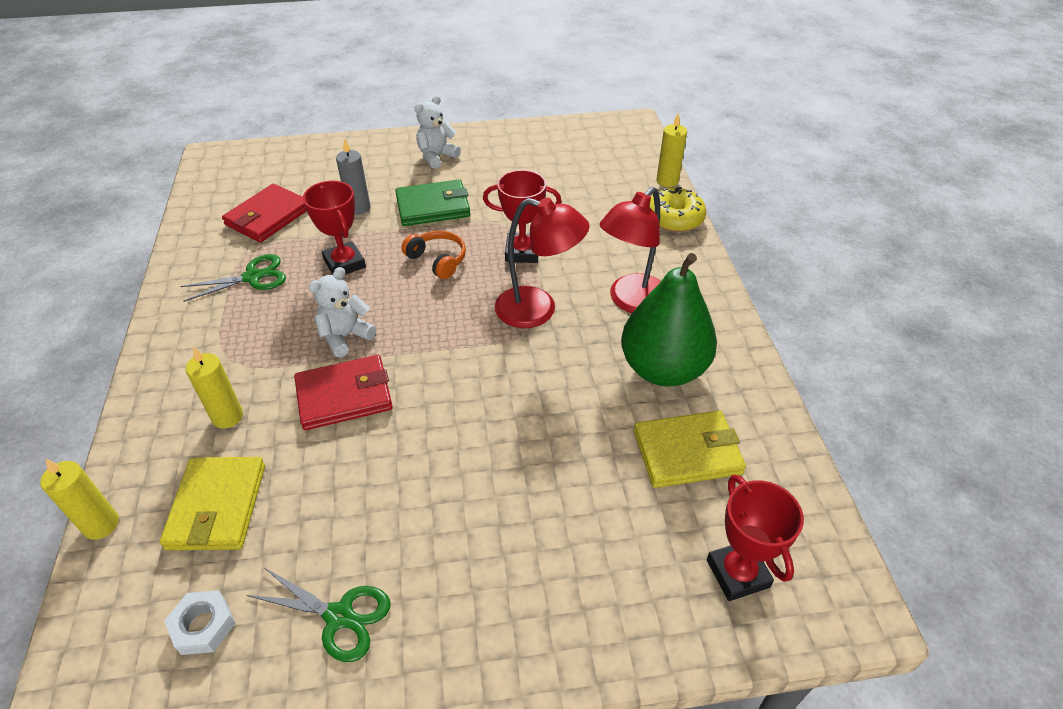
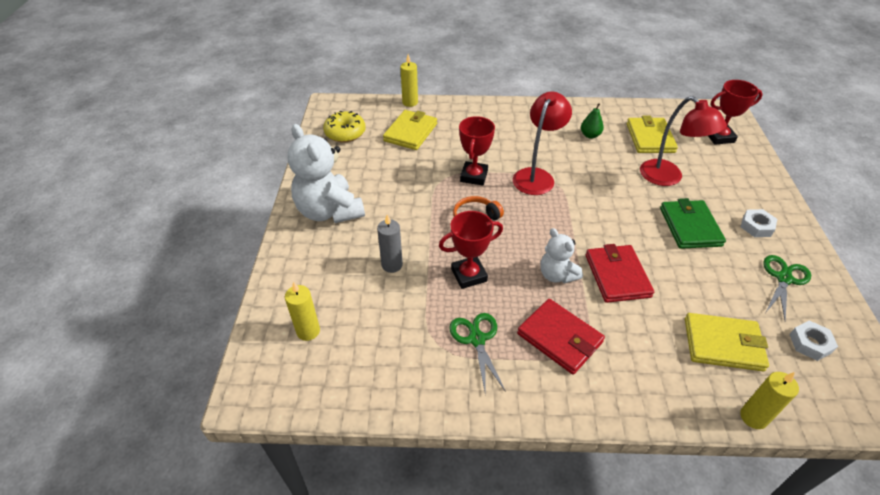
camera: 80 degrees left, 0 degrees up
(227, 417) = (642, 345): yellow candle -> yellow candle (308, 331)
(268, 217) = (385, 332): red wallet -> red wallet (559, 338)
(433, 206) = (404, 218): green wallet -> green wallet (690, 226)
(436, 156) = (329, 211): white teddy bear -> white teddy bear, size x1.80
(466, 596) = (756, 226): none -> white nut
(598, 190) = (410, 132): none -> yellow wallet
(631, 301) = (532, 137): red lamp -> red lamp (668, 178)
(663, 369) = (590, 135): green pear -> green pear, size x0.42
(674, 218) = (452, 107): yellow donut -> yellow donut (345, 133)

